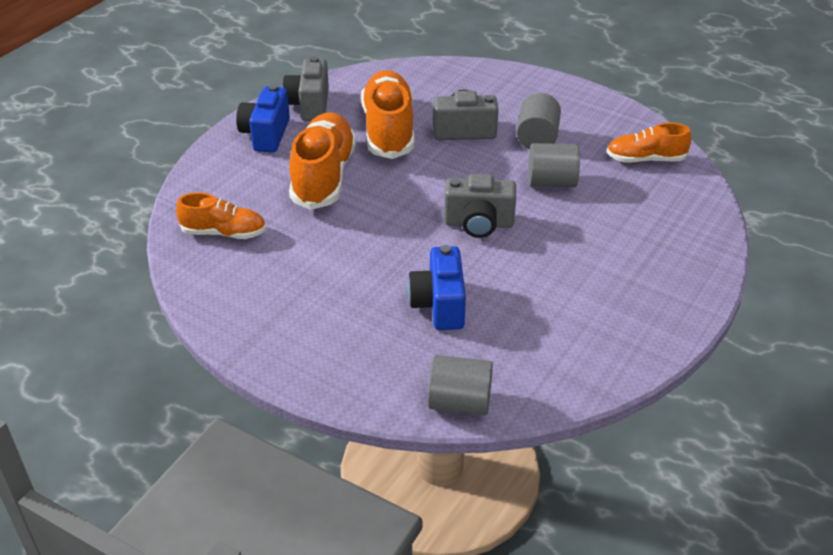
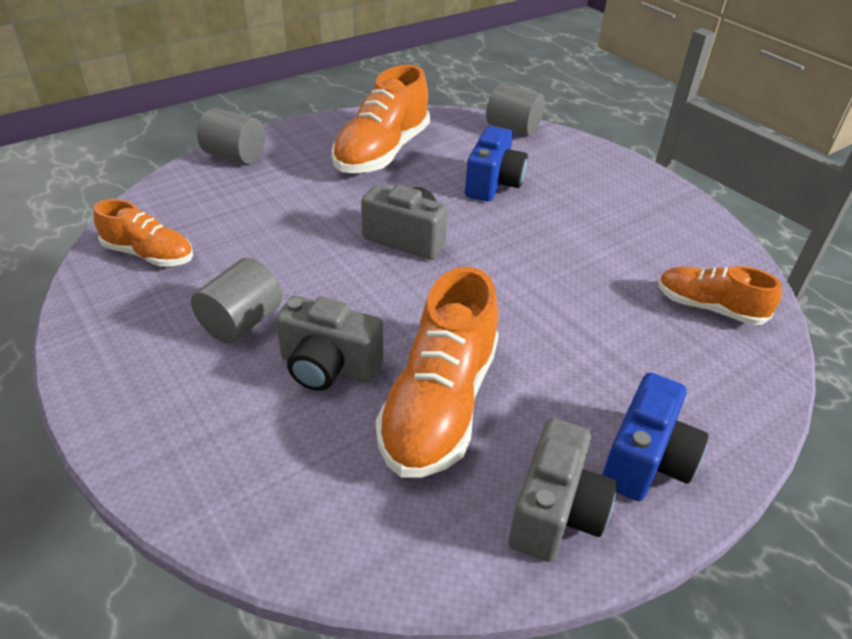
camera: 160 degrees left, 0 degrees up
(323, 176) = (566, 350): orange shoe -> orange shoe (382, 153)
(551, 182) = (286, 259): grey cylinder -> grey cylinder (235, 156)

